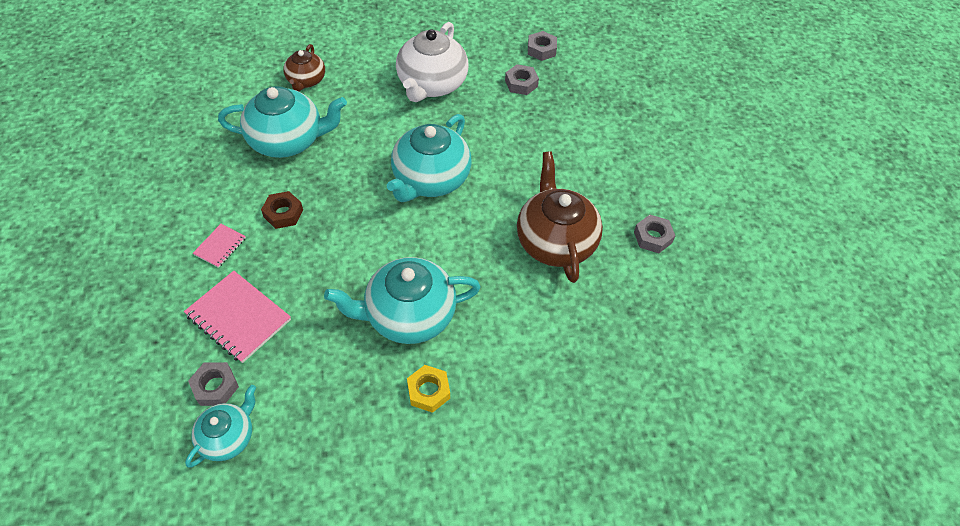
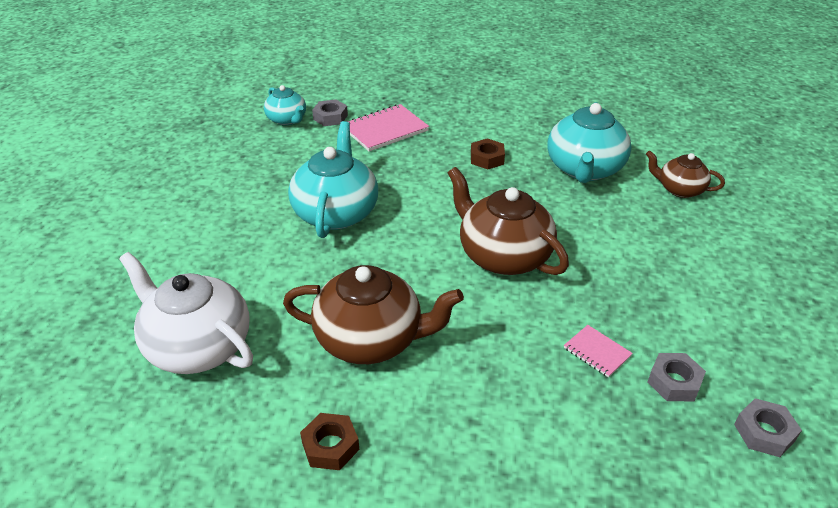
camera: 110 degrees right, 15 degrees down
(220, 246) = (461, 126): pink notebook -> pink notebook (597, 352)
(428, 391) = (254, 211): yellow nut -> none
(430, 179) = (503, 256): turquoise teapot -> brown teapot
(432, 84) = (672, 286): white teapot -> white teapot (198, 346)
(652, 237) = (330, 446): grey nut -> brown nut

